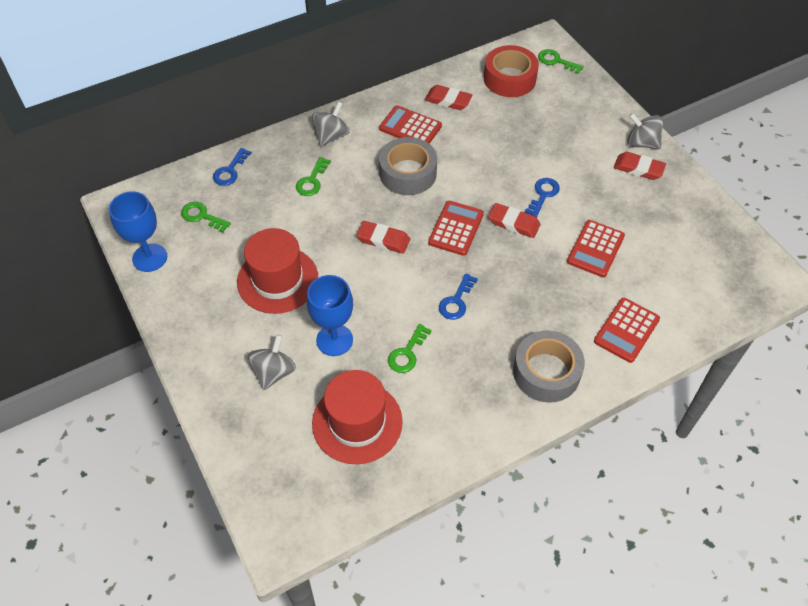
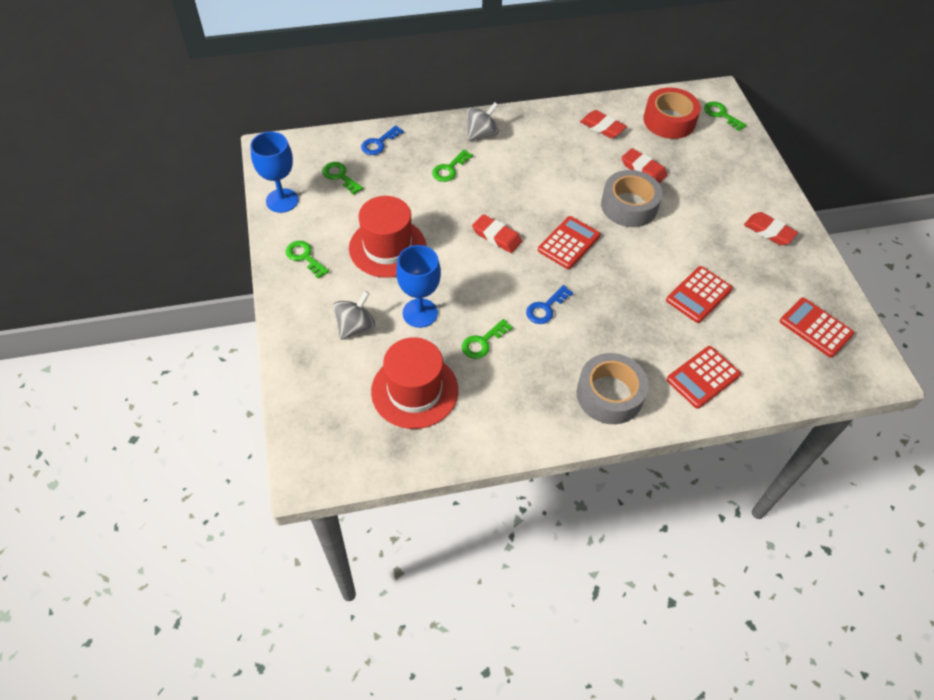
camera: 15 degrees right, 0 degrees up
(195, 312) = (304, 257): none -> green key
(408, 173) = (541, 183): grey tape -> grey tape (629, 206)
(410, 127) = (558, 143): red calculator -> red calculator (815, 328)
(513, 223) = (626, 252): red eraser -> red eraser (643, 169)
(543, 195) = (664, 233): blue key -> none
(641, 143) = (780, 209): grey spinning top -> none

